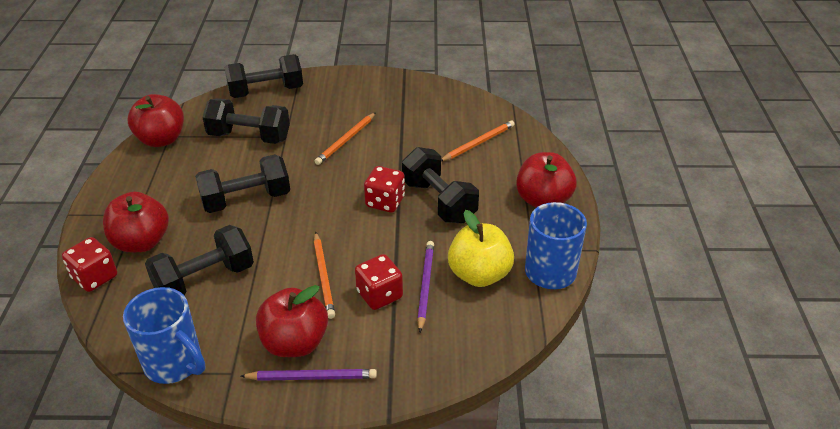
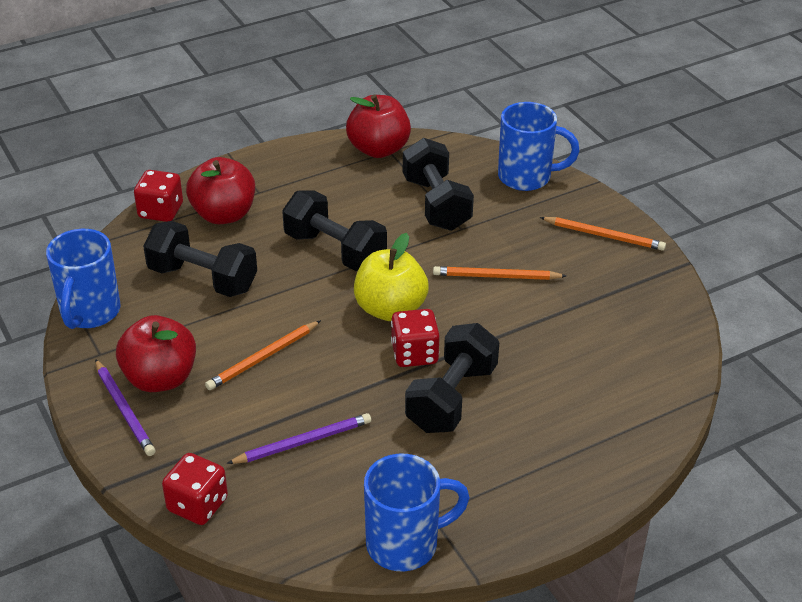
camera: 60 degrees right, 0 degrees up
(266, 92) = (527, 177): black dumbbell -> blue mug
(379, 295) = (265, 411): red dice -> red dice (197, 505)
(478, 143) = (595, 390): orange pencil -> orange pencil (604, 236)
(479, 274) = (352, 481): yellow apple -> yellow apple (390, 309)
(543, 200) = (531, 493): red apple -> none

